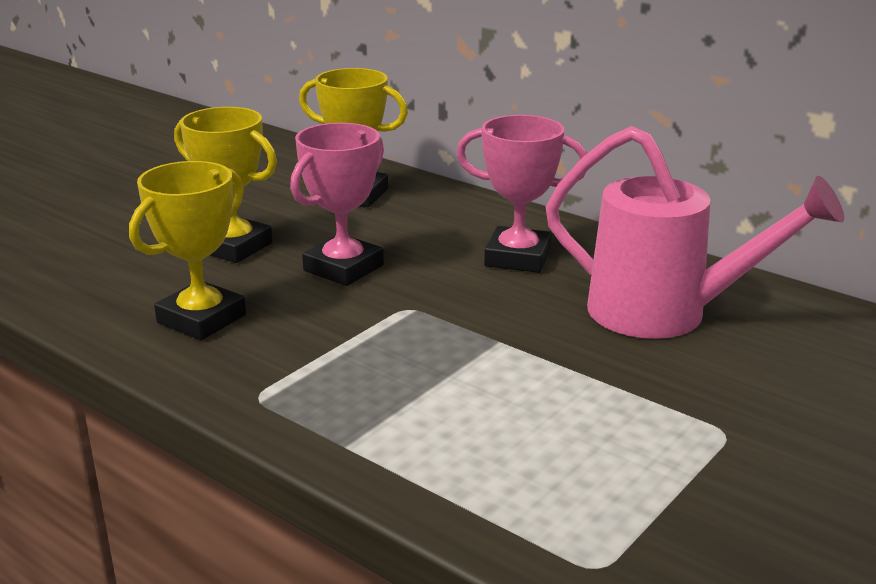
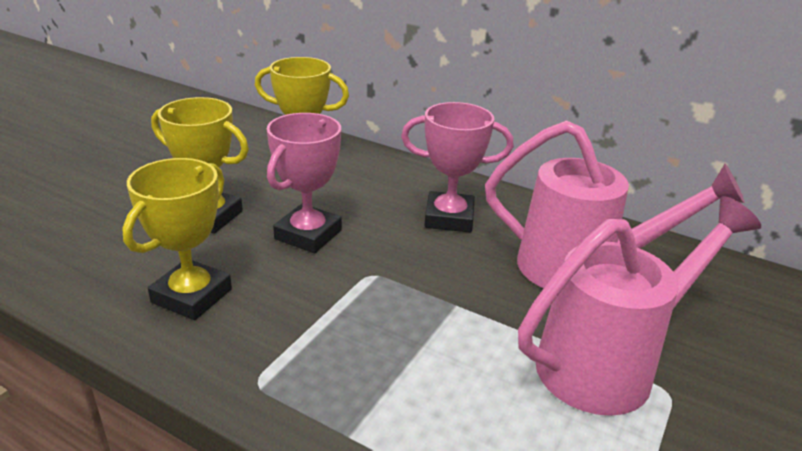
camera: 10 degrees left, 5 degrees up
(661, 403) = (607, 364): none -> pink watering can

